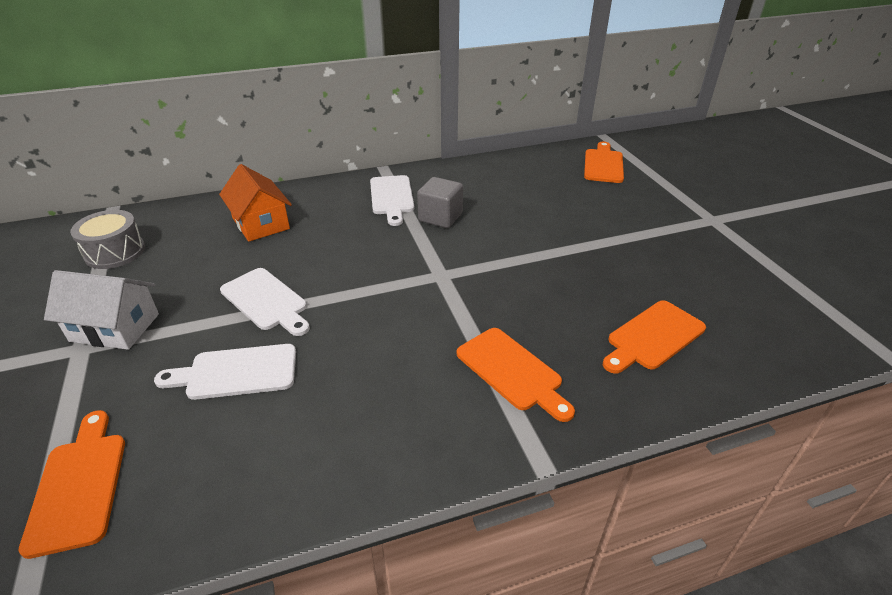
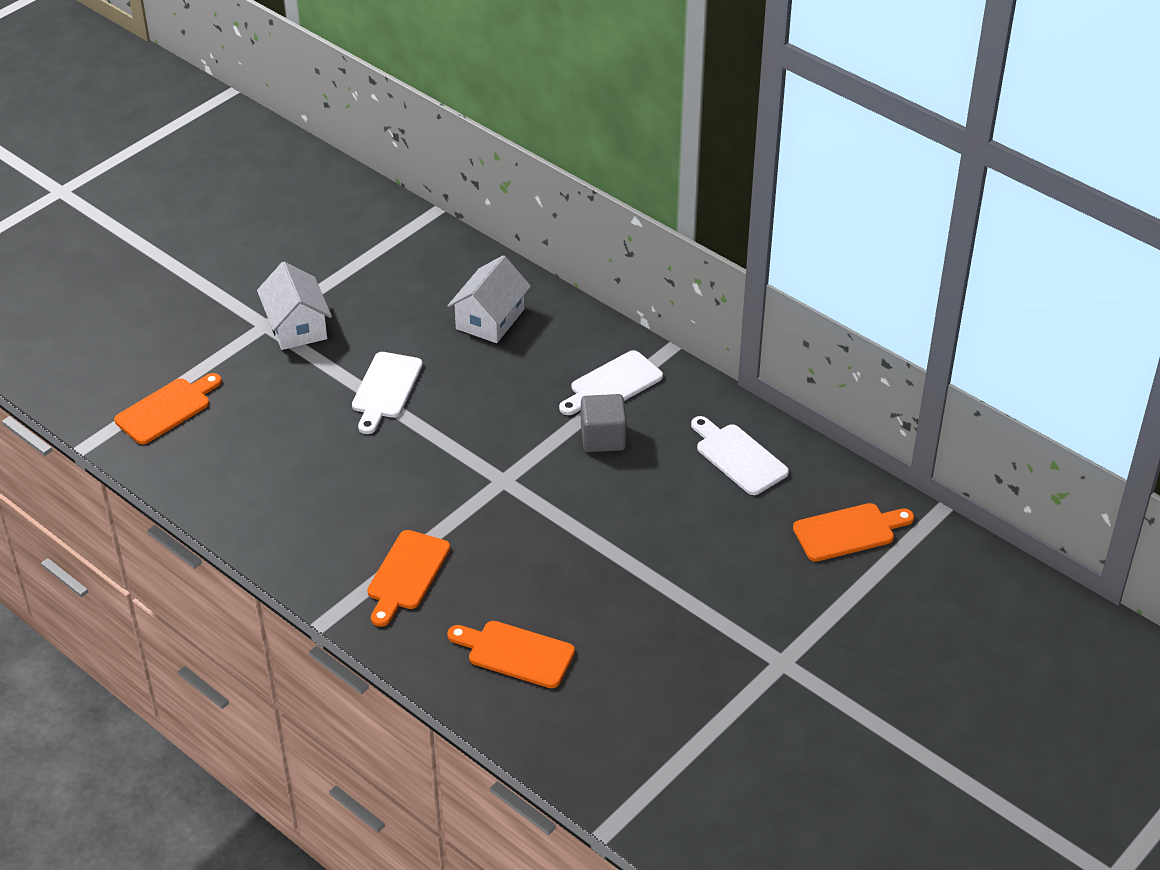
camera: 60 degrees right, 5 degrees up
(115, 252) = (378, 260): grey drum -> none
(236, 372) = (299, 420): white cutting board -> white cutting board (738, 457)
(261, 223) = (490, 319): orange house -> white house

